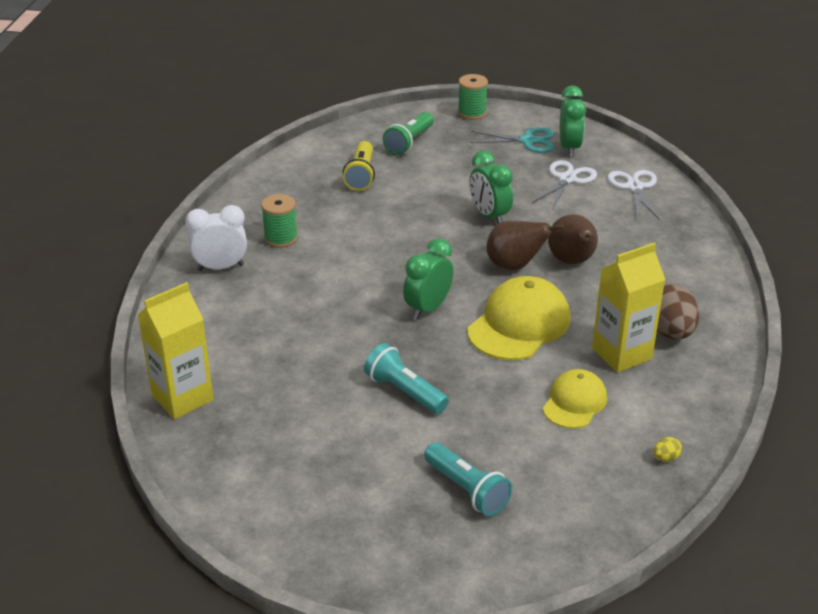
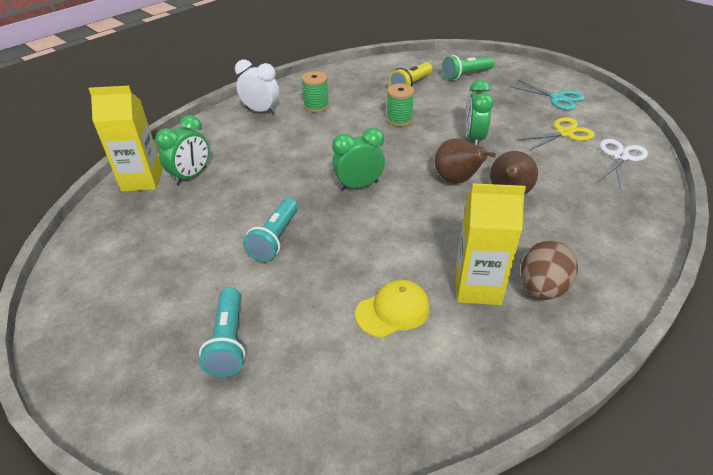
camera: 35 degrees right, 5 degrees up
(404, 391) = (275, 238): turquoise flashlight -> turquoise flashlight turned 150 degrees counterclockwise
(472, 113) = (532, 69): green spool -> green spool (399, 120)
(519, 324) = (414, 225): yellow cap -> none
(567, 179) = (564, 133): white scissors -> yellow scissors
(569, 148) = (588, 112): green clock -> green clock (191, 176)
(665, 458) = (423, 409): yellow egg -> none

